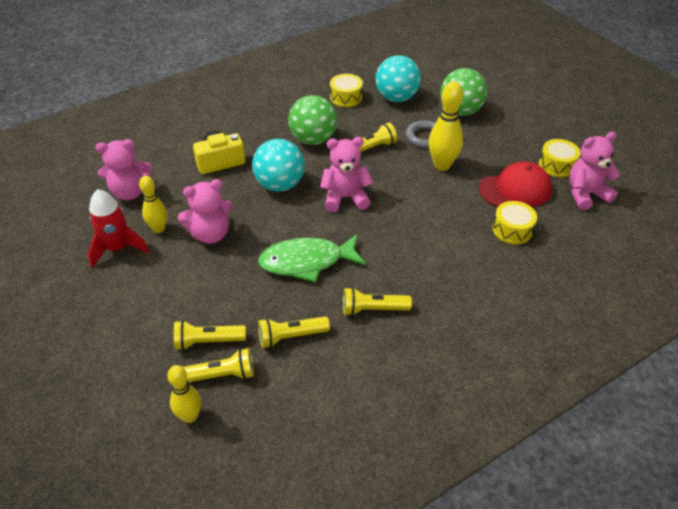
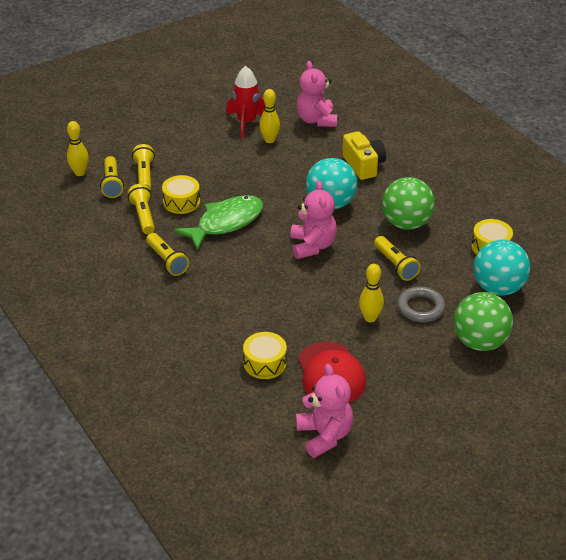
camera: 90 degrees right, 5 degrees down
(210, 234) = (262, 167): pink teddy bear -> none
(307, 262) = (225, 223): green fish -> green fish turned 60 degrees clockwise
(373, 309) = (167, 261): yellow flashlight -> yellow flashlight turned 150 degrees clockwise
(442, 165) = (370, 318): yellow bowling pin -> yellow bowling pin, size x0.65
(556, 165) = (378, 418): yellow drum -> yellow drum (181, 202)

